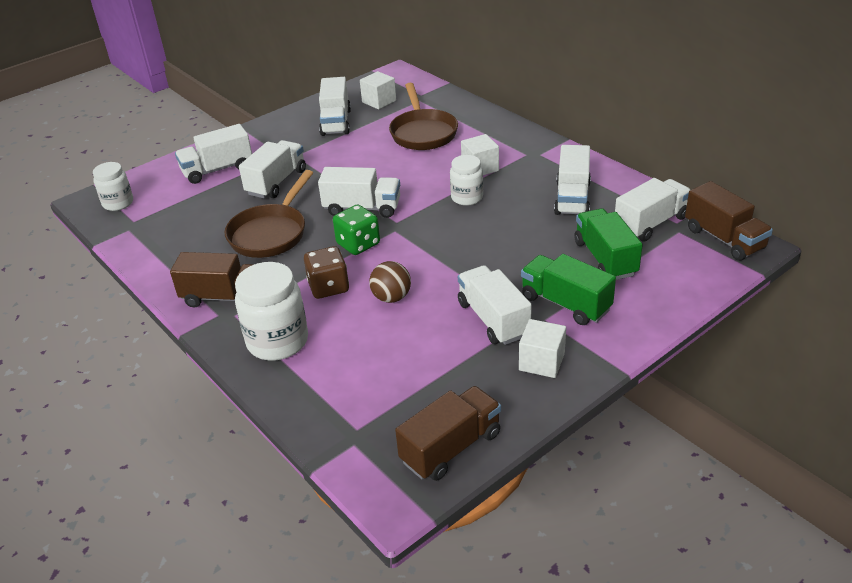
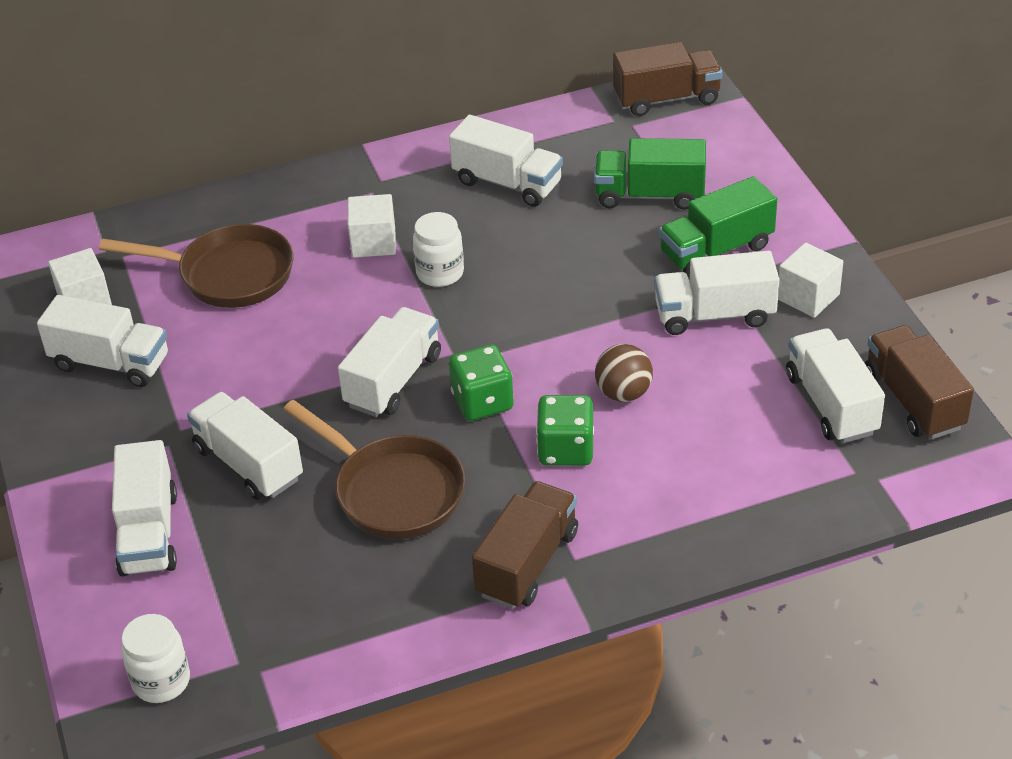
camera: 70 degrees left, 5 degrees up
(278, 342) = (658, 520): white jar -> none
(328, 287) = (566, 449): brown dice -> green dice
(651, 223) = (603, 140): white truck -> white truck (831, 404)

